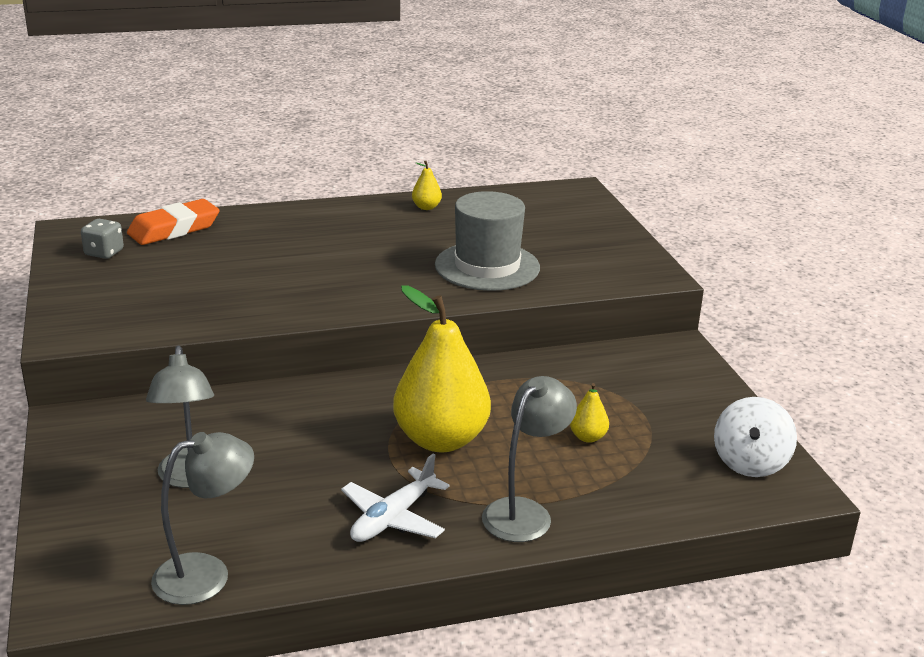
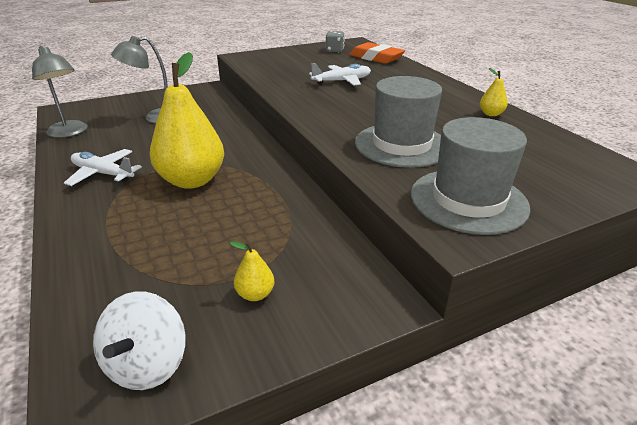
camera: 80 degrees right, 5 degrees up
(264, 268) = (342, 81): none -> white plane
(525, 512) = (95, 221): grey lamp -> none
(587, 437) = (197, 245): yellow pear -> yellow pear (255, 294)
(604, 260) = (468, 200): none -> grey hat
(750, 463) = (147, 364): white spinning top -> white spinning top turned 90 degrees counterclockwise

